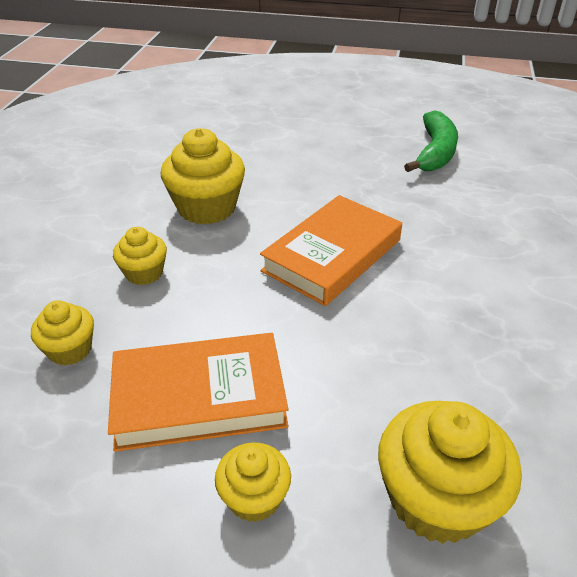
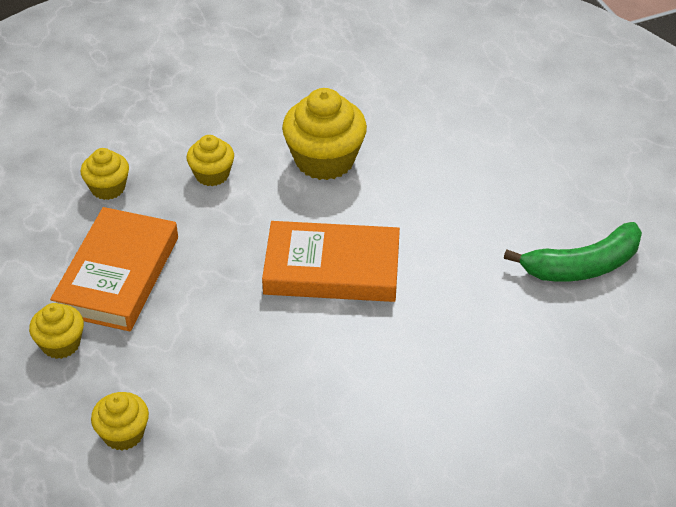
camera: 55 degrees right, 5 degrees up
(199, 397) = (117, 275): orange book -> orange book turned 60 degrees clockwise
(436, 499) = (123, 434): yellow cupcake -> yellow cupcake, size x0.56

